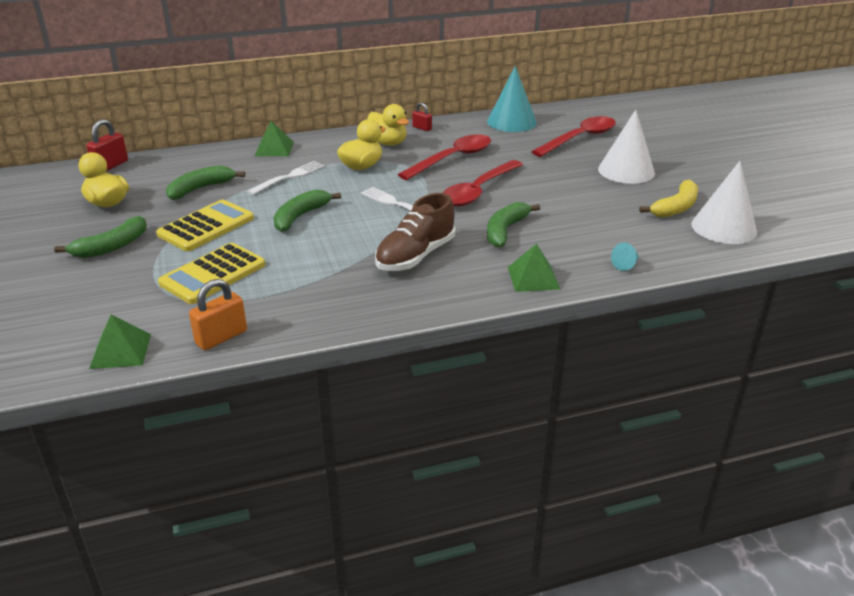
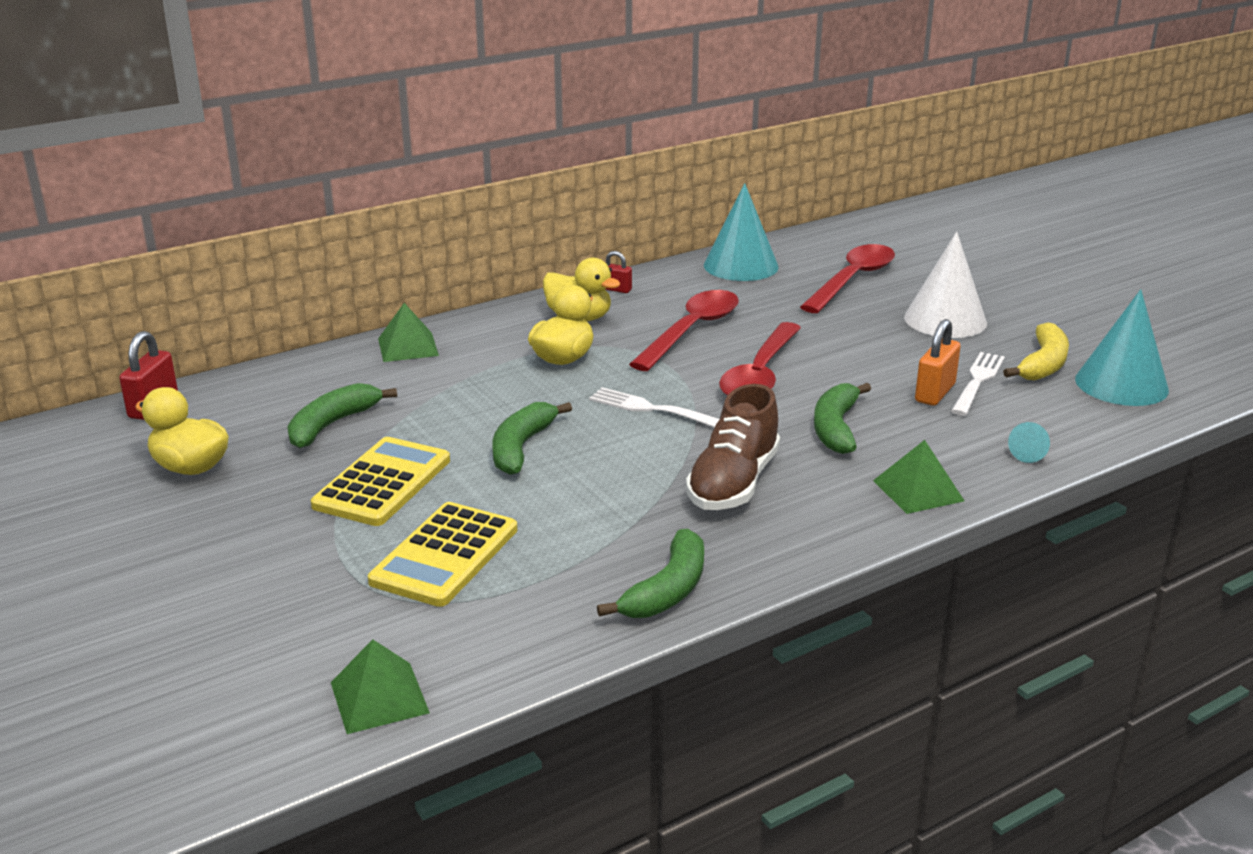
camera: 15 degrees left, 5 degrees down
(111, 247) = (248, 536): green banana -> green banana (667, 590)
(221, 337) = (525, 650): orange padlock -> orange padlock (935, 393)
(289, 177) = (462, 389): white fork -> white fork (977, 381)
(723, 227) = (1121, 384): white cone -> turquoise cone

